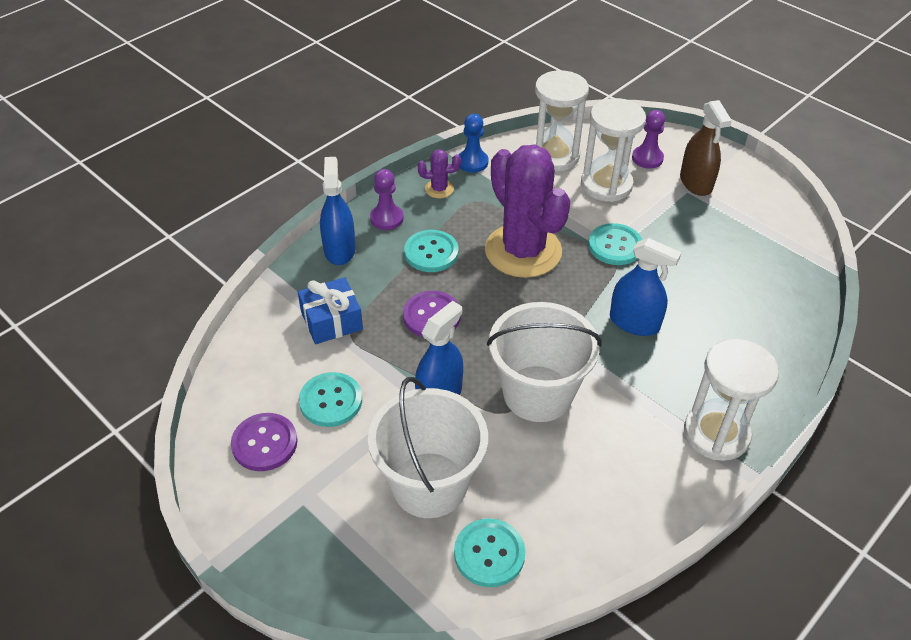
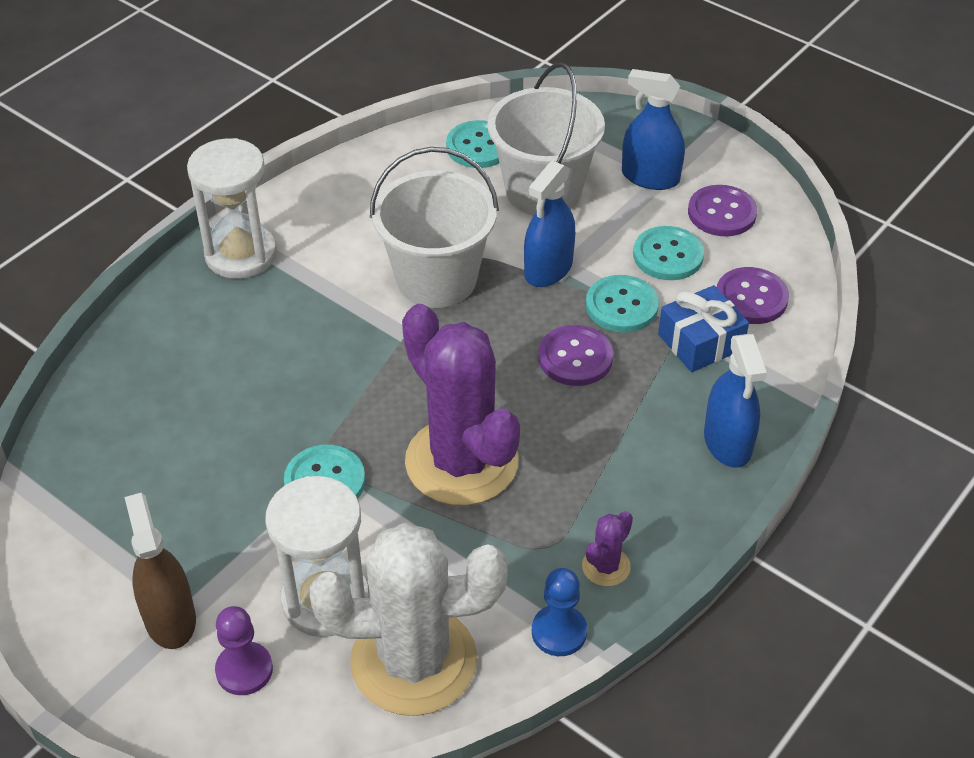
camera: 175 degrees right, 0 degrees up
(276, 355) = (751, 298): none -> purple button
(386, 218) = (675, 501): purple pawn -> none
(431, 252) = (595, 448): turquoise button -> turquoise button (621, 306)
(439, 189) = (606, 566): purple cactus -> purple cactus turned 45 degrees counterclockwise
(554, 156) = (414, 661): white hourglass -> white cactus
(634, 322) = (313, 369): blue spray bottle -> blue spray bottle (650, 177)

